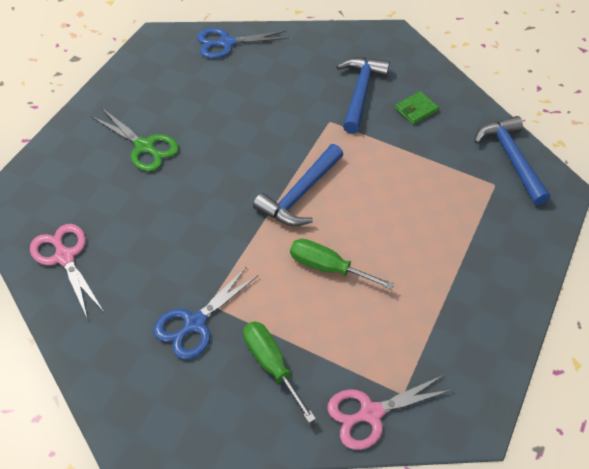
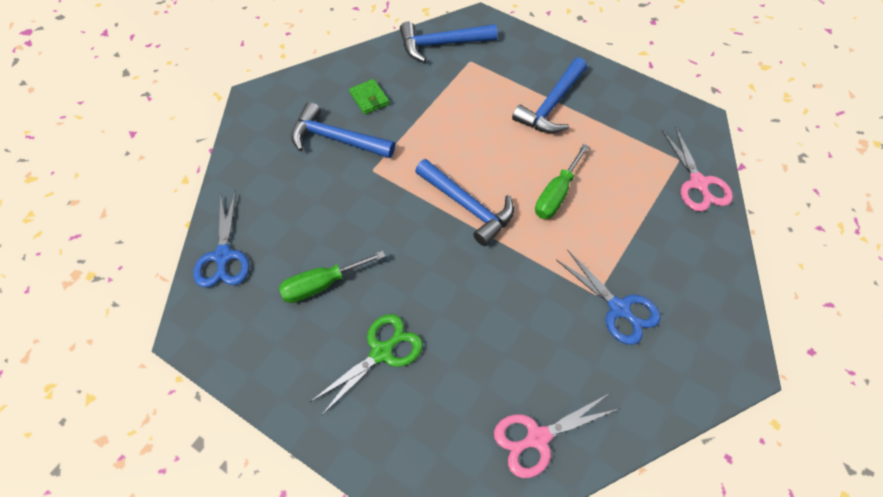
camera: 80 degrees left, 5 degrees up
(271, 365) = (659, 249): green screwdriver -> green screwdriver (321, 285)
(452, 261) = (551, 105): none -> blue hammer

